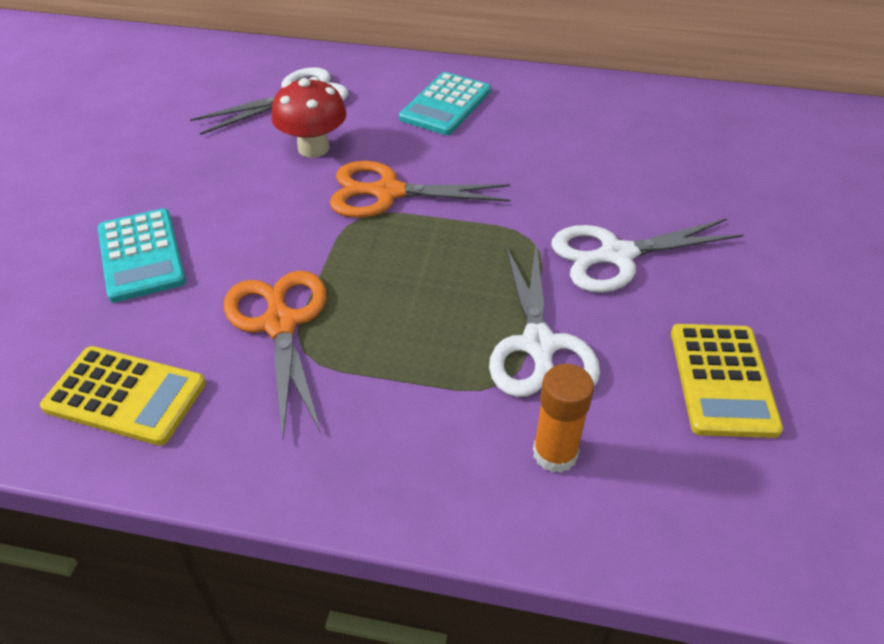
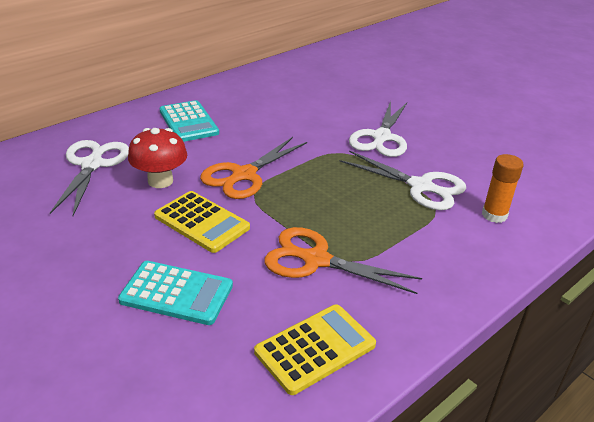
camera: 55 degrees left, 10 degrees down
(722, 380) = (487, 154): yellow calculator -> yellow calculator (202, 222)

